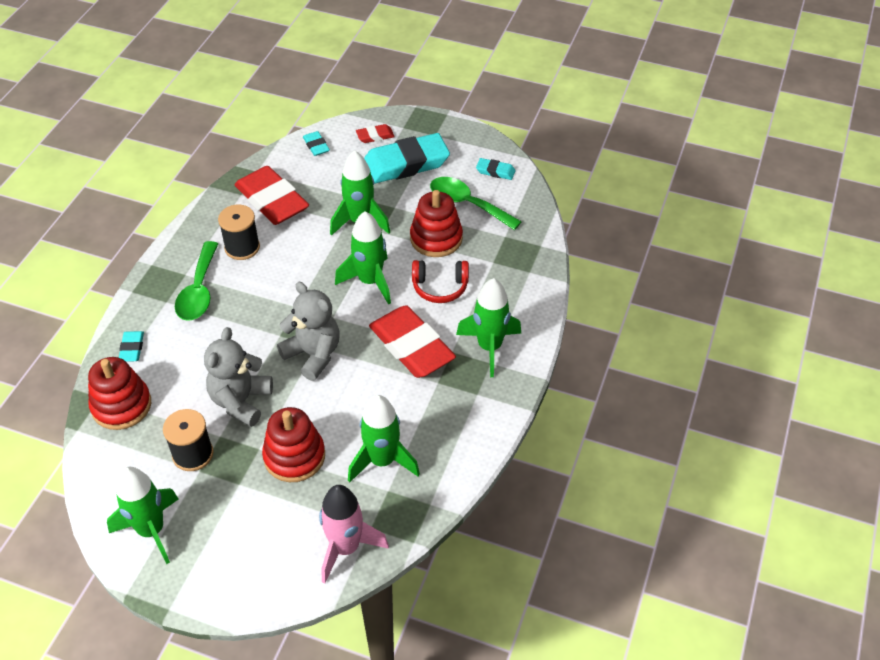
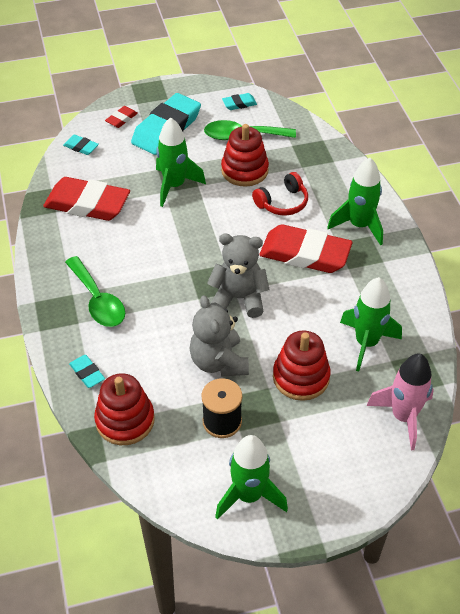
camera: 35 degrees left, 0 degrees up
(242, 247) = (99, 250): black spool -> none
(370, 281) = (227, 224): green rocket -> none

